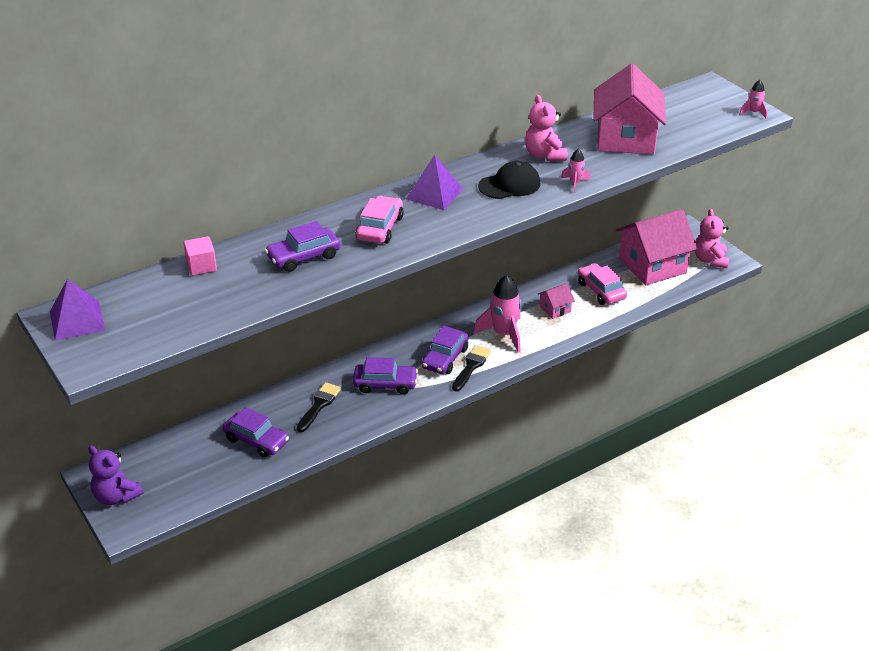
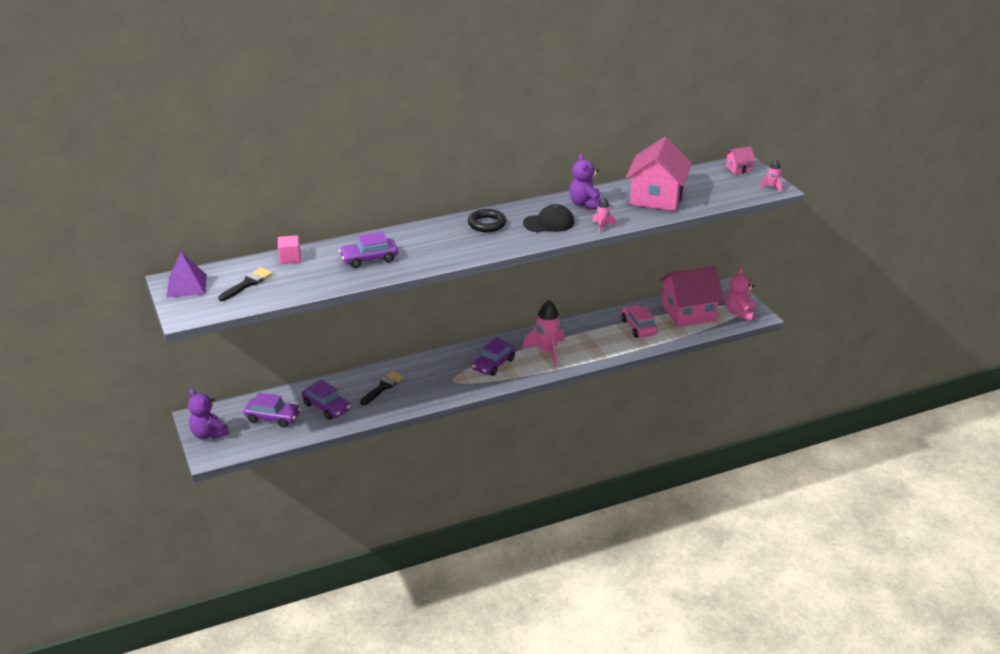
camera: 10 degrees right, 5 degrees down
(380, 228) = (435, 244): pink car -> none
(385, 384) = (440, 378): purple car -> purple car (273, 417)
(434, 194) = (487, 224): purple pyramid -> black ring
(471, 366) = (513, 372): black brush -> black brush (247, 284)
(544, 155) = (585, 204): pink teddy bear -> purple teddy bear
(555, 309) = (595, 337): pink house -> pink house (738, 169)

